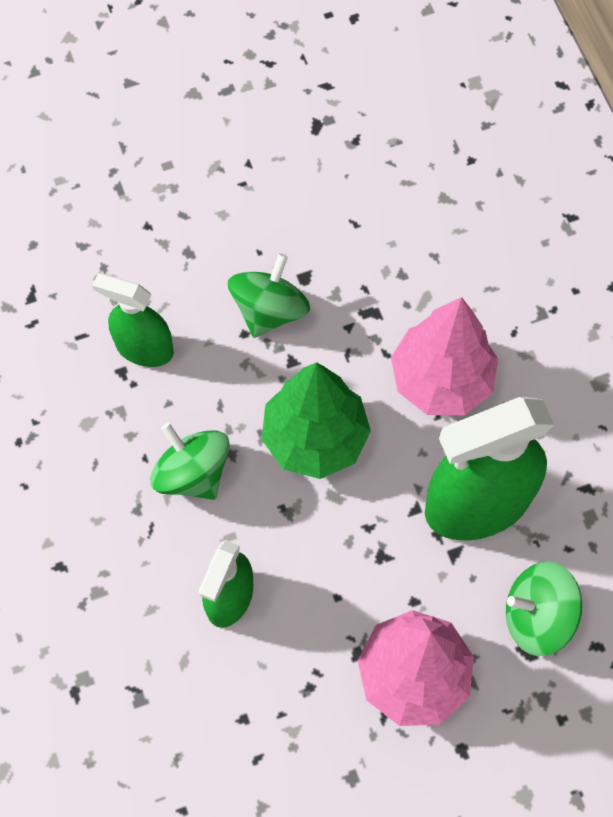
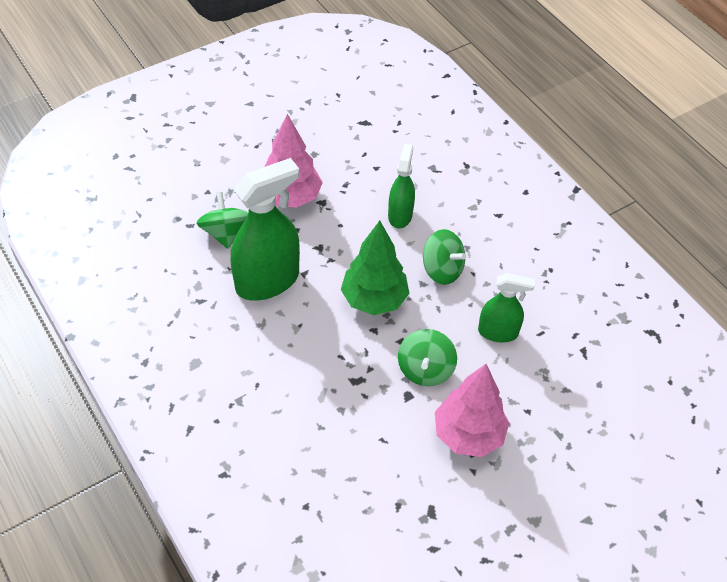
camera: 165 degrees right, 15 degrees down
(441, 380) = (301, 346): pink tree -> pink tree (468, 435)
(537, 616) = (225, 233): green spinning top -> green spinning top turned 90 degrees counterclockwise

